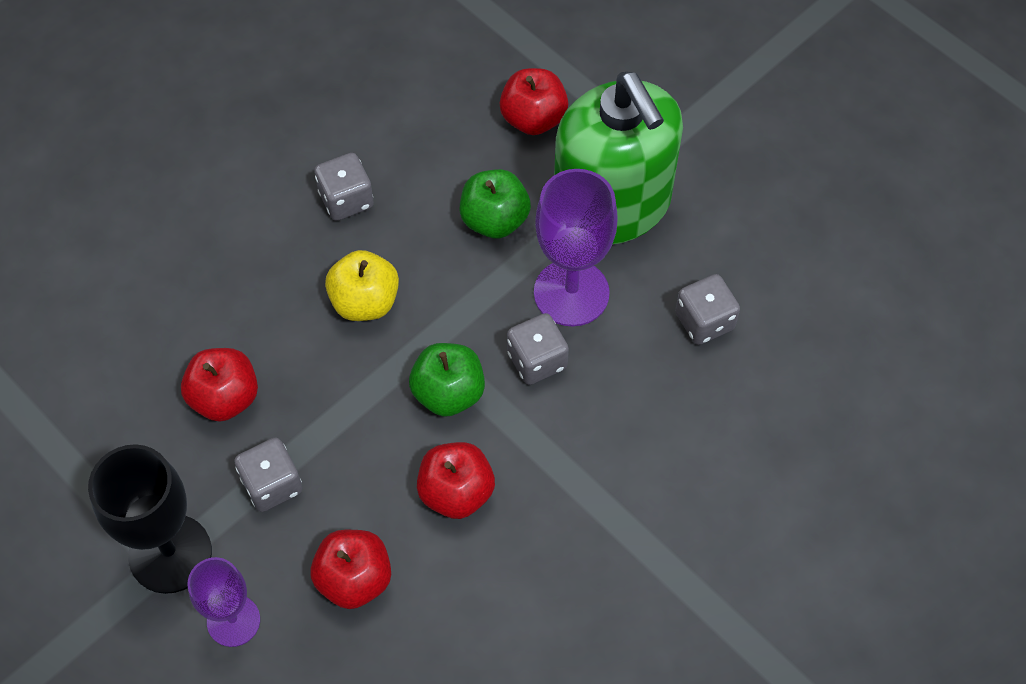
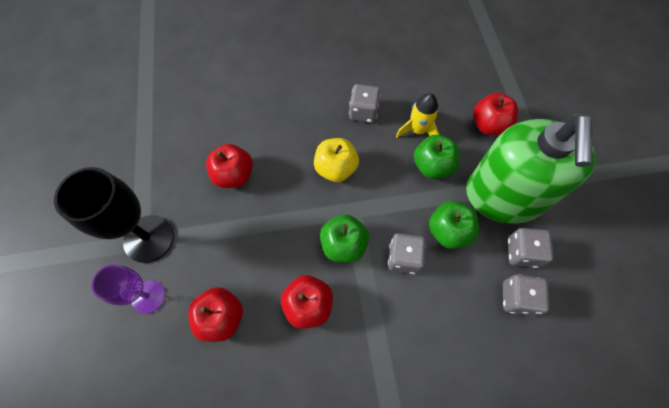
camera: 35 degrees right, 5 degrees up
(272, 485) = (221, 235): grey dice -> grey dice (522, 252)
(442, 181) = (418, 130): none -> yellow rocket
(571, 293) = (448, 231): purple goblet -> green apple

